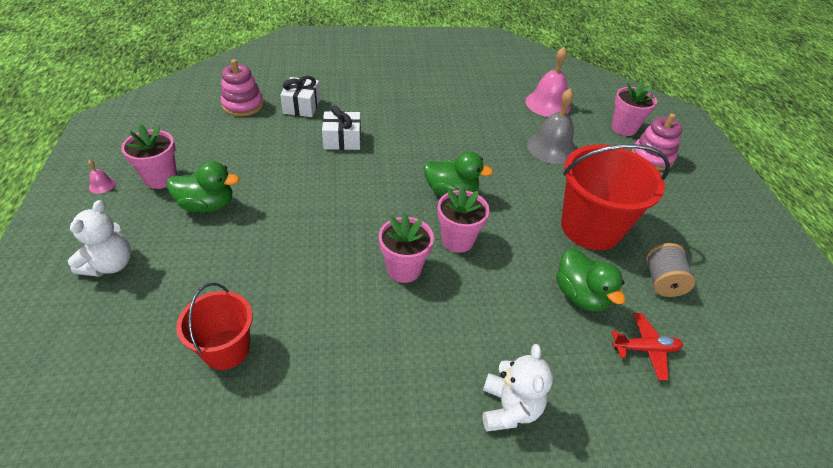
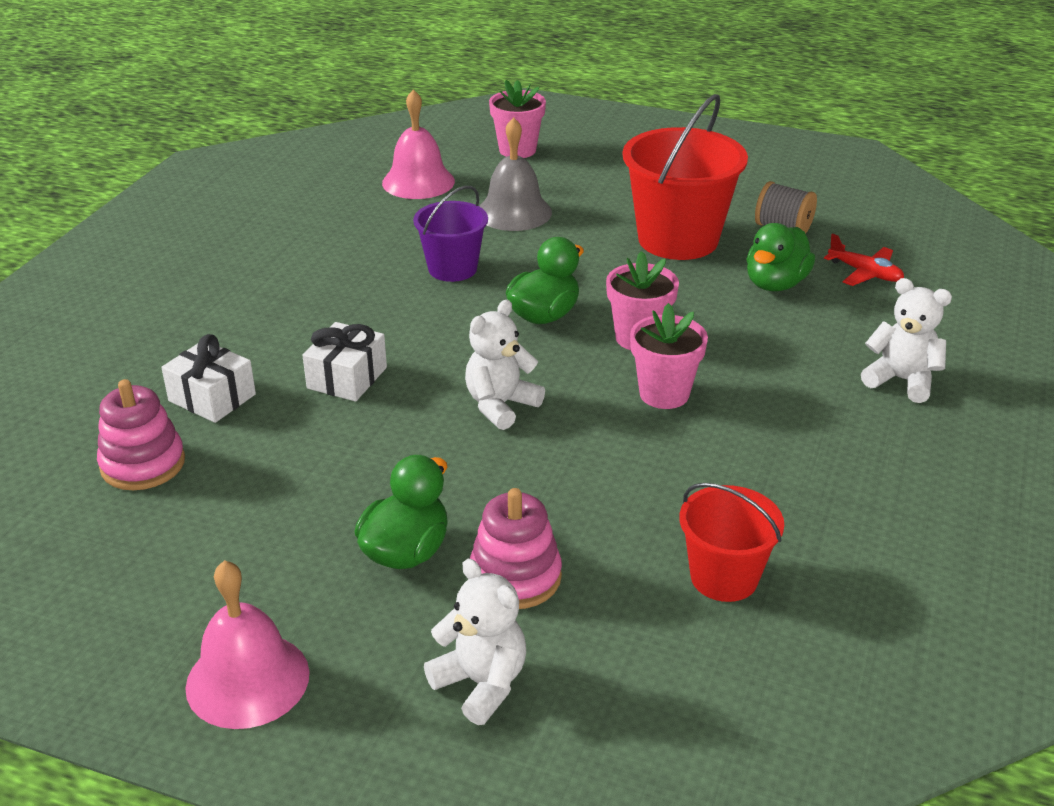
camera: 60 degrees left, 10 degrees down
(102, 185) = (247, 680): pink bell -> pink bell, size x2.40
(161, 178) = (288, 598): pink flower pot -> none
(350, 201) = (500, 405): none -> white teddy bear
(470, 143) = (452, 268): none -> purple bucket
(580, 295) = (775, 284): green duck -> green duck turned 120 degrees clockwise
(645, 349) = (865, 273): red plane -> red plane turned 105 degrees clockwise
(651, 157) = (587, 155): pink stacking toy -> pink stacking toy (515, 577)

